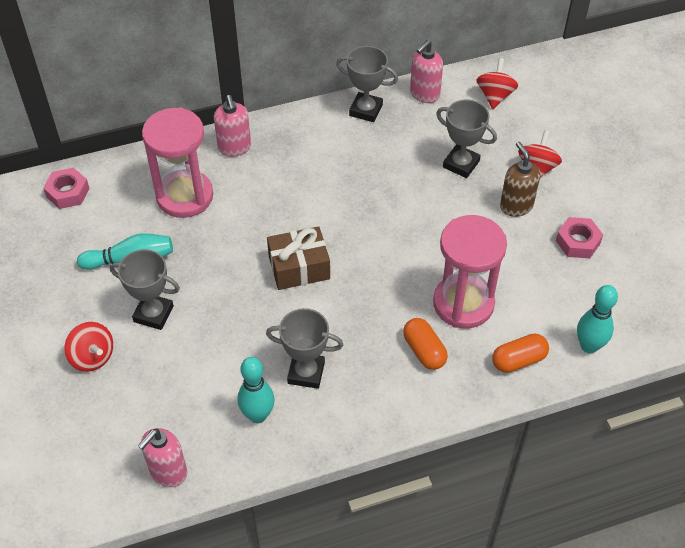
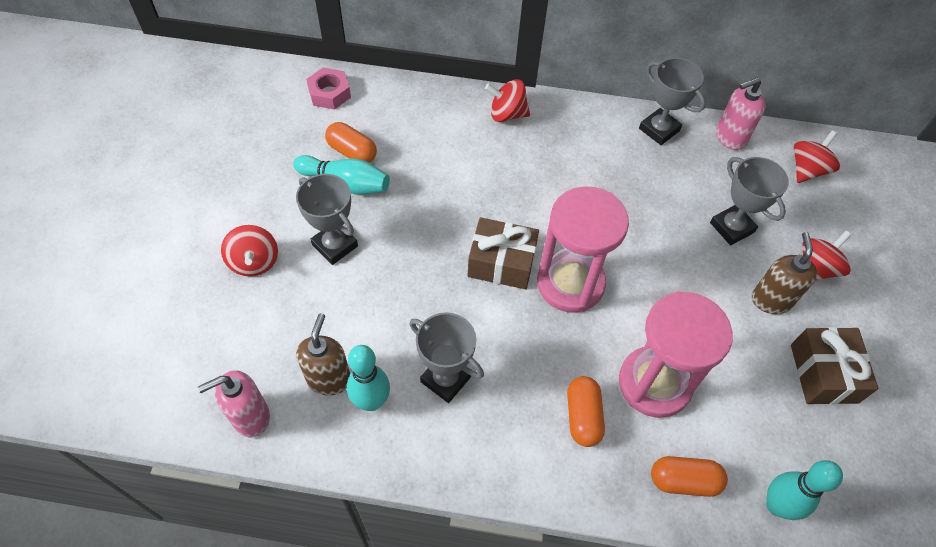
camera: 25 degrees right, 5 degrees up
(120, 233) = (352, 152): none -> orange capsule
(185, 196) = (432, 142): pink hourglass -> pink hourglass (570, 283)
(213, 415) = (329, 379): none -> brown soap dispenser
(234, 147) = (507, 114): pink soap dispenser -> red spinning top
(577, 242) = (823, 373): pink nut -> brown gift

